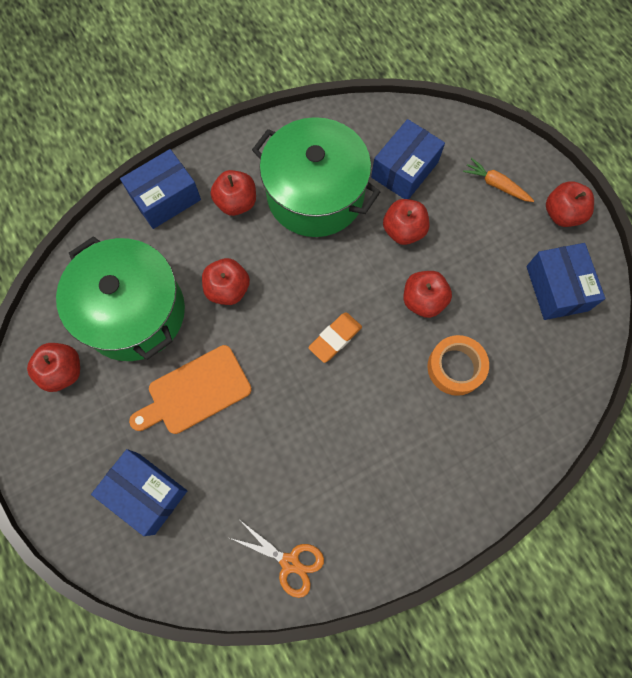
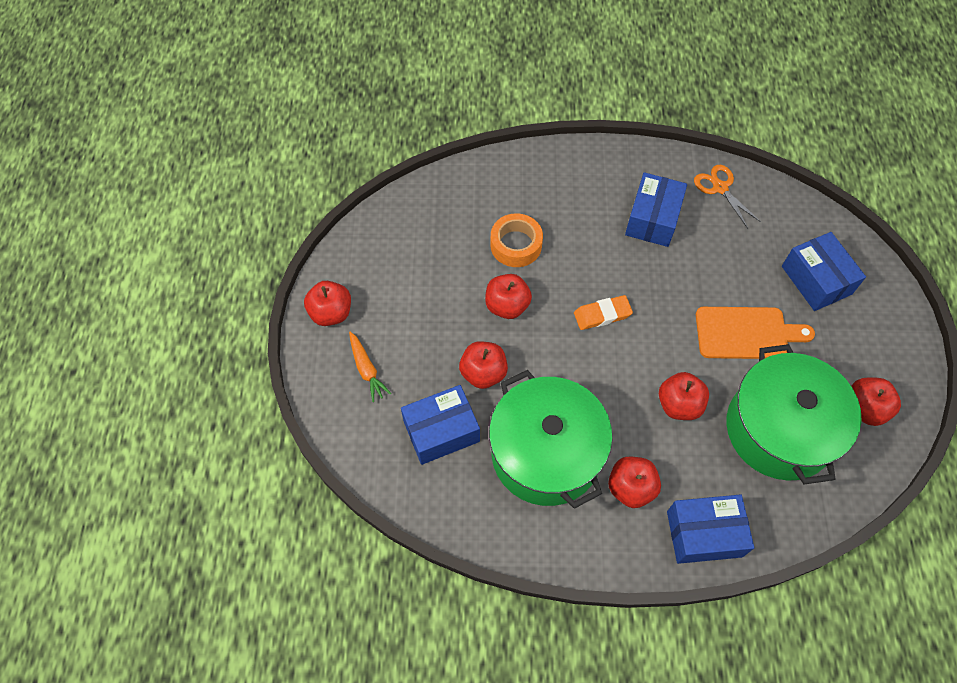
camera: 150 degrees left, 10 degrees down
(557, 288) = (388, 259): blue box -> blue box (652, 219)

